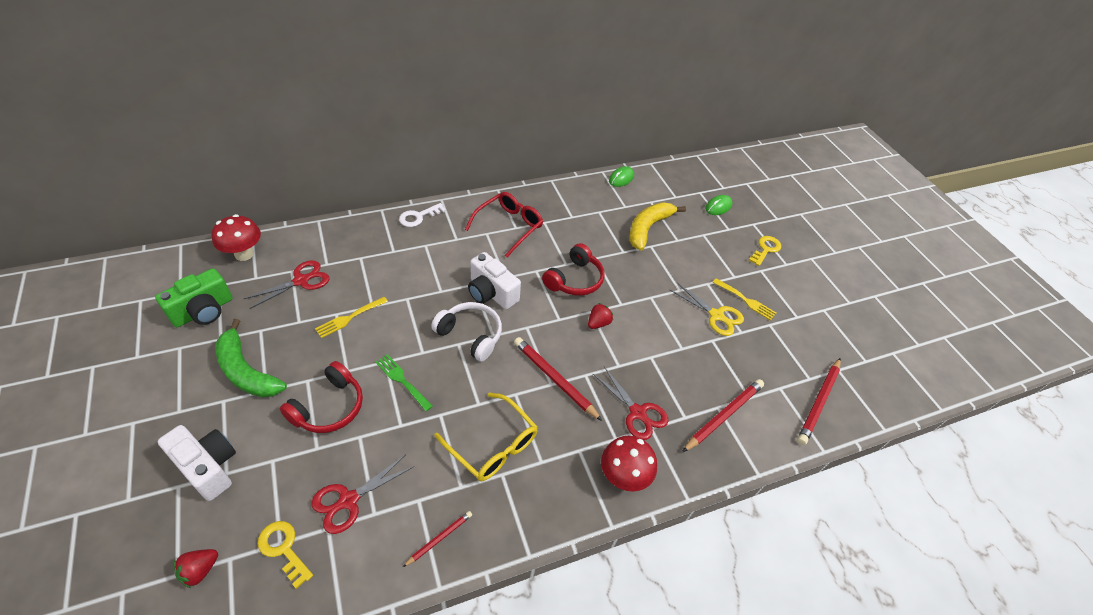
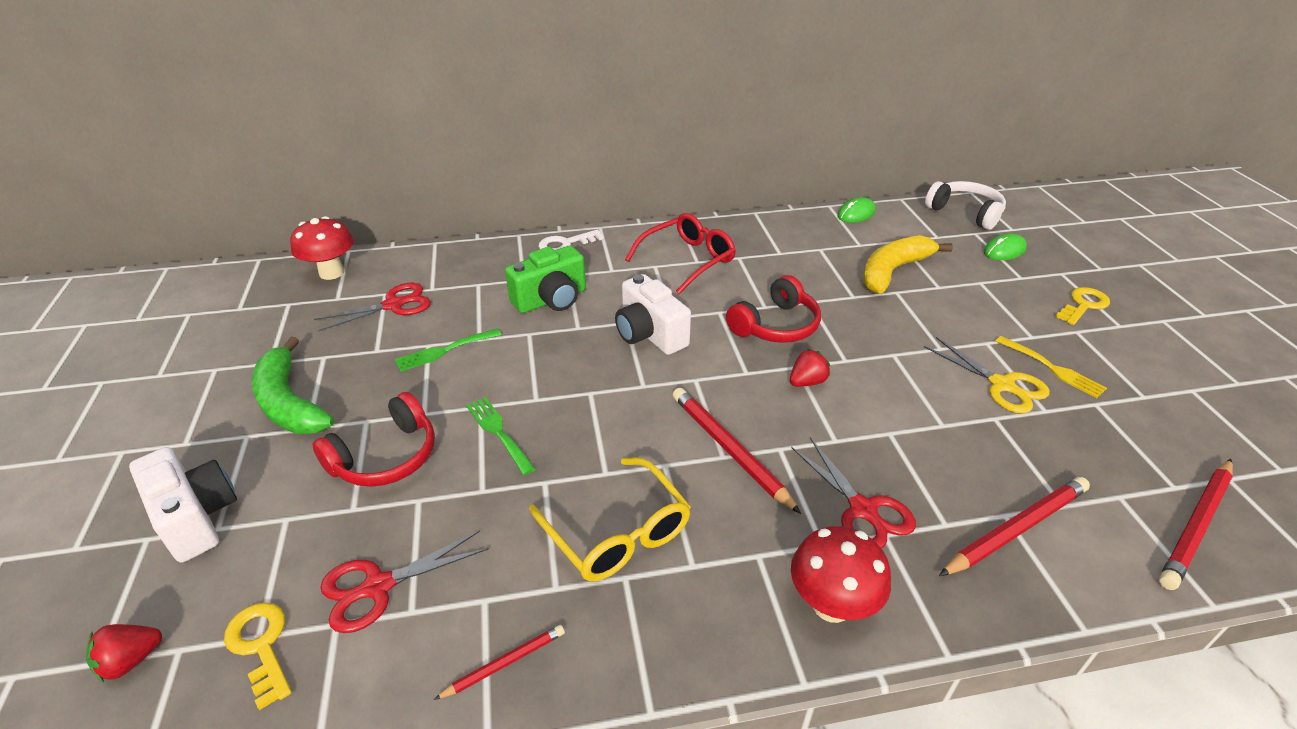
camera: 15 degrees right, 10 degrees down
(203, 311) = (260, 330): green camera -> green camera (551, 300)
(349, 318) = (444, 351): yellow fork -> green fork
(470, 335) = (610, 383): white headphones -> white headphones (965, 213)

